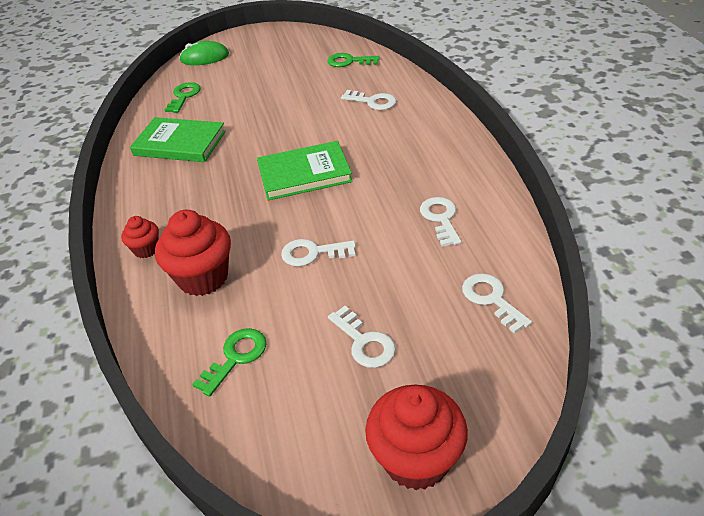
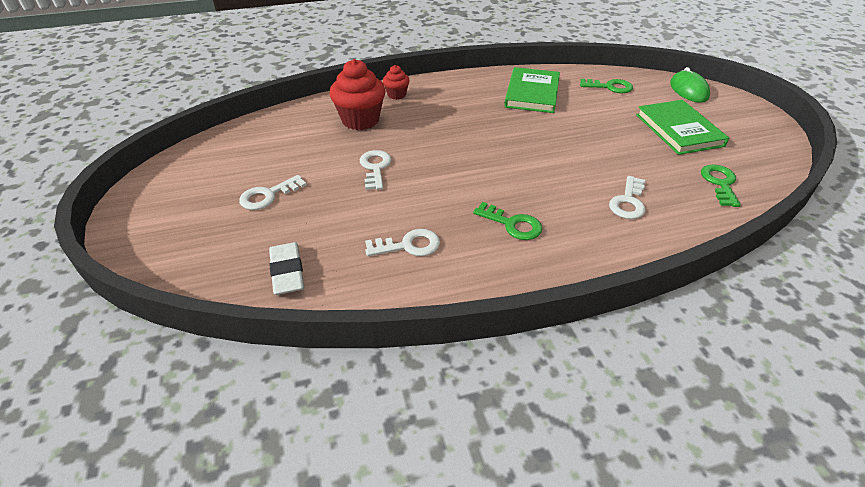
camera: 85 degrees right, 0 degrees up
(236, 357) = (279, 140): green key -> green key (512, 224)
(304, 174) = (486, 159): green book -> green book (679, 130)
(416, 459) = (154, 218): red cupcake -> none
(491, 299) = (287, 272): white key -> white eraser

